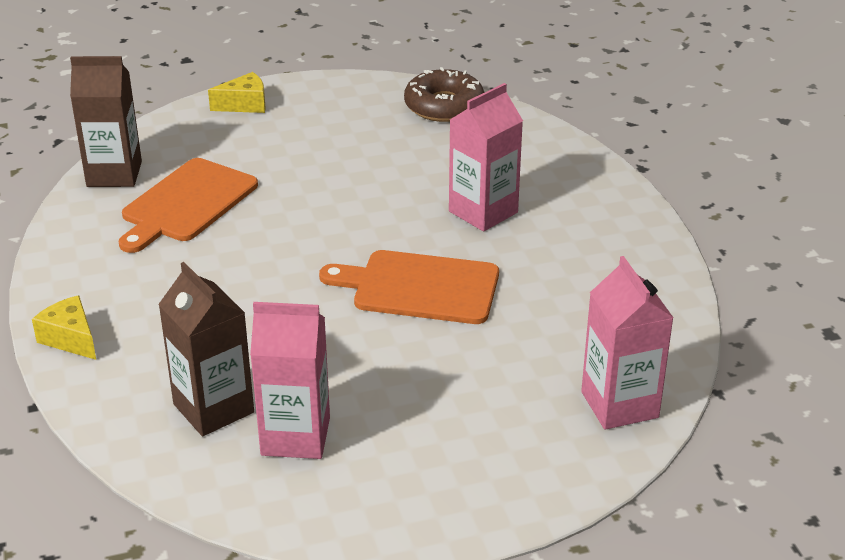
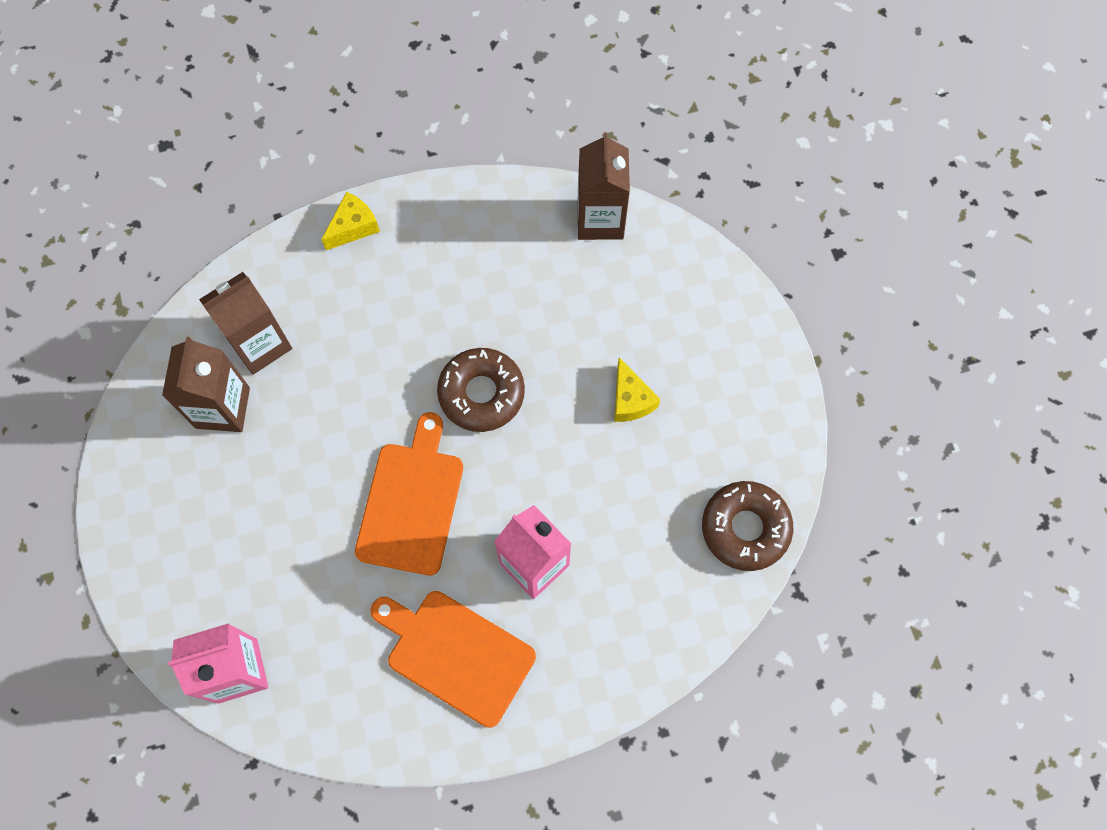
camera: 90 degrees right, 35 degrees up
(187, 203) = (550, 289): orange cutting board -> orange cutting board (456, 654)
(245, 105) = (737, 321): yellow cheese -> yellow cheese (630, 400)
(295, 436) = (222, 408): pink carton -> brown carton
(299, 244) = (481, 393): none -> brown donut

